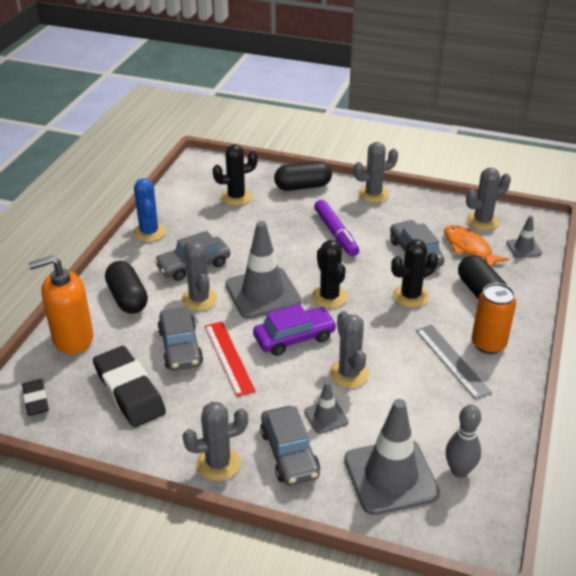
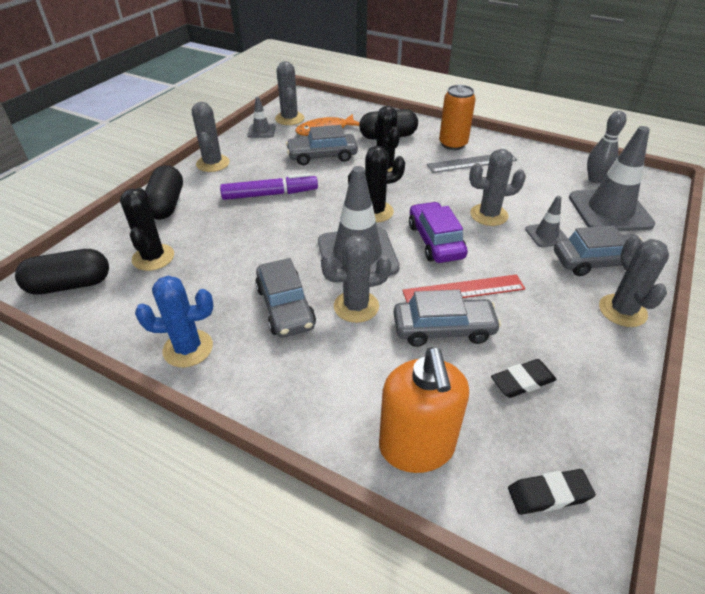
camera: 80 degrees left, 5 degrees up
(127, 298) = (336, 378): black capsule -> black capsule (70, 285)
(129, 391) = (522, 381): black eraser -> black eraser, size x0.54
(524, 248) = (335, 109): grey traffic cone -> grey traffic cone (261, 131)

